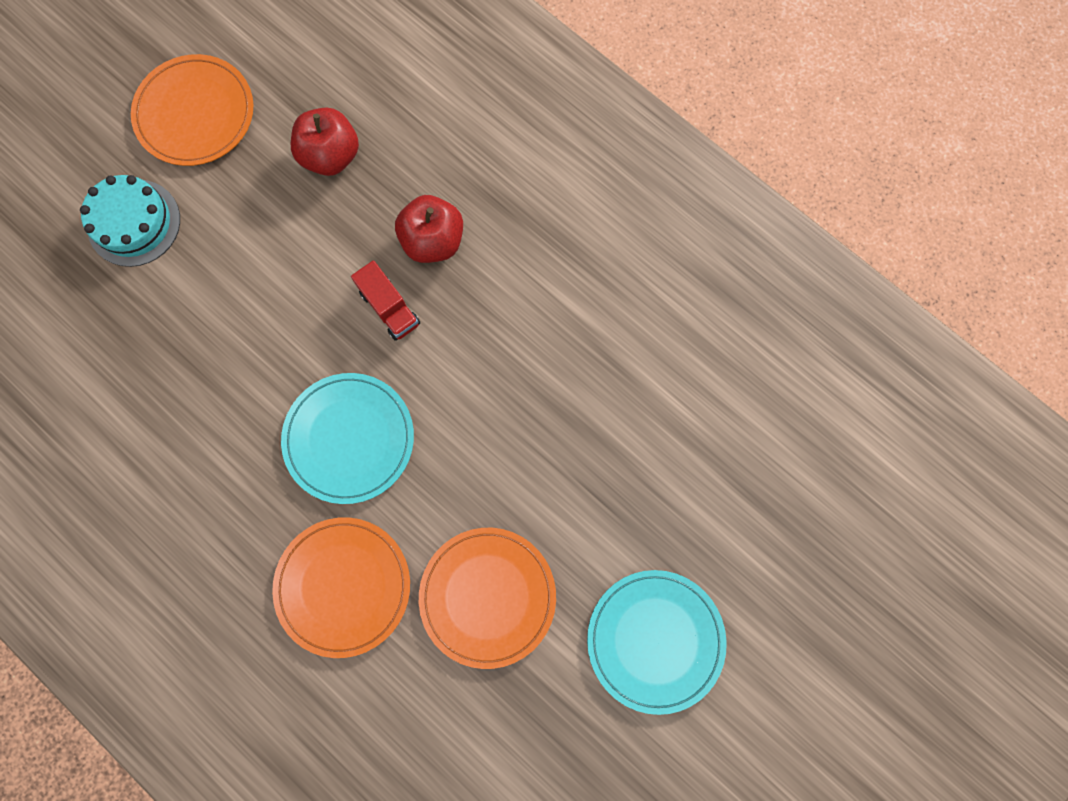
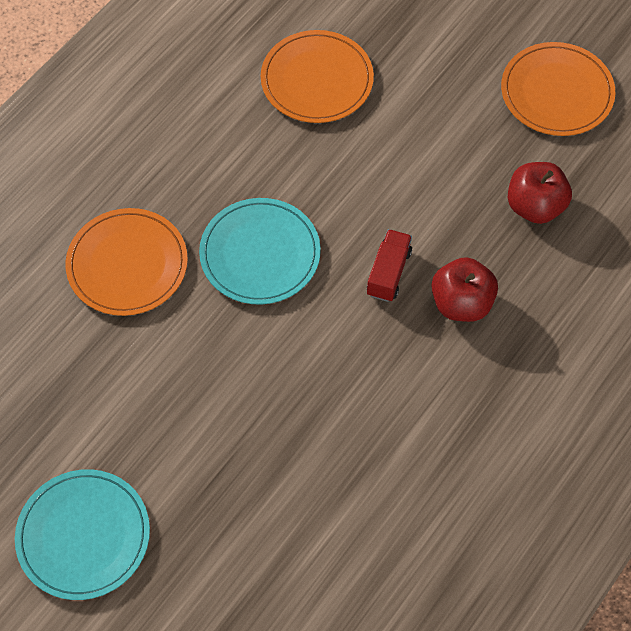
camera: 85 degrees right, 15 degrees down
(134, 223) = (442, 62): turquoise cake -> none
(389, 308) = (388, 273): red truck -> red truck turned 150 degrees clockwise
(487, 596) = (121, 383): orange plate -> orange plate (317, 80)

